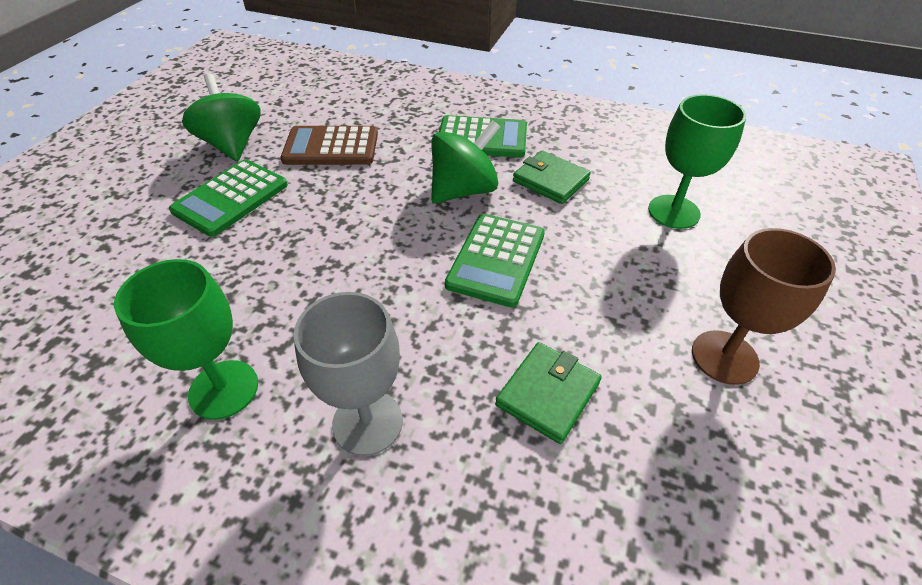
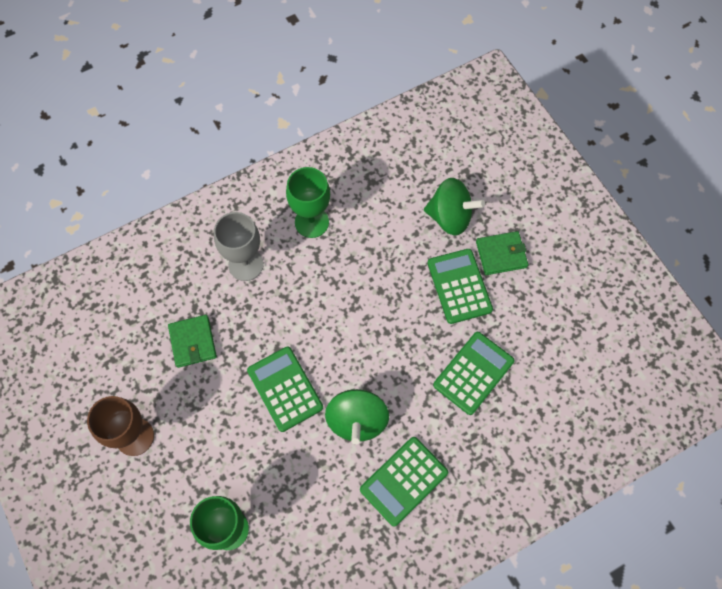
camera: 130 degrees right, 20 degrees up
(232, 144) = (525, 314): green spinning top -> green spinning top (450, 217)
(331, 147) = (473, 373): brown calculator -> green calculator
(550, 180) = (321, 483): green wallet -> green wallet (501, 254)

